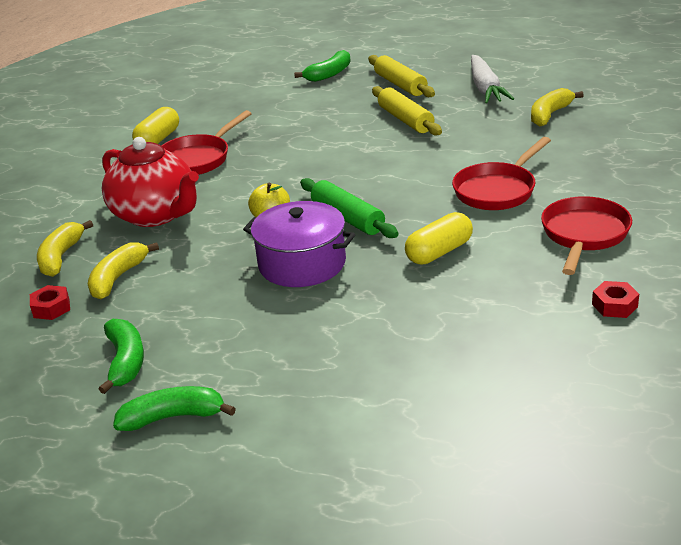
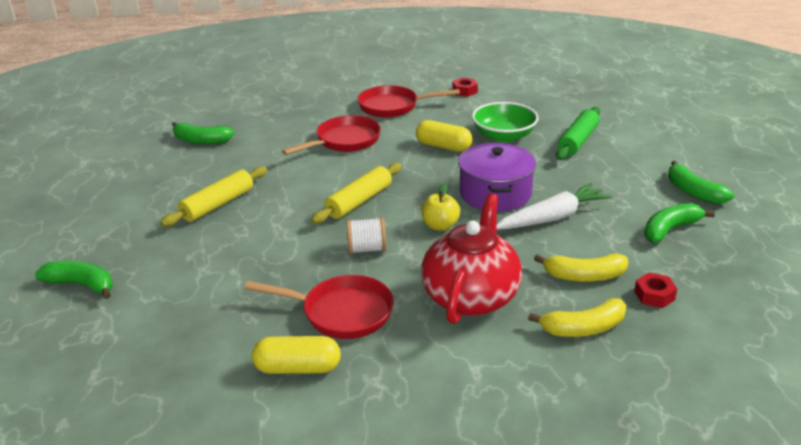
camera: 115 degrees left, 0 degrees up
(269, 178) = (367, 249): none -> white spool
(347, 218) = (417, 191): green rolling pin -> green rolling pin (578, 141)
(400, 85) = (124, 226): yellow rolling pin -> yellow rolling pin (359, 201)
(438, 304) = (503, 136): none -> green bowl
(485, 88) = (139, 177): white carrot -> white carrot (552, 217)
(497, 190) = (344, 141): red pan -> red pan turned 60 degrees counterclockwise
(549, 115) = (201, 141): yellow banana -> green banana

